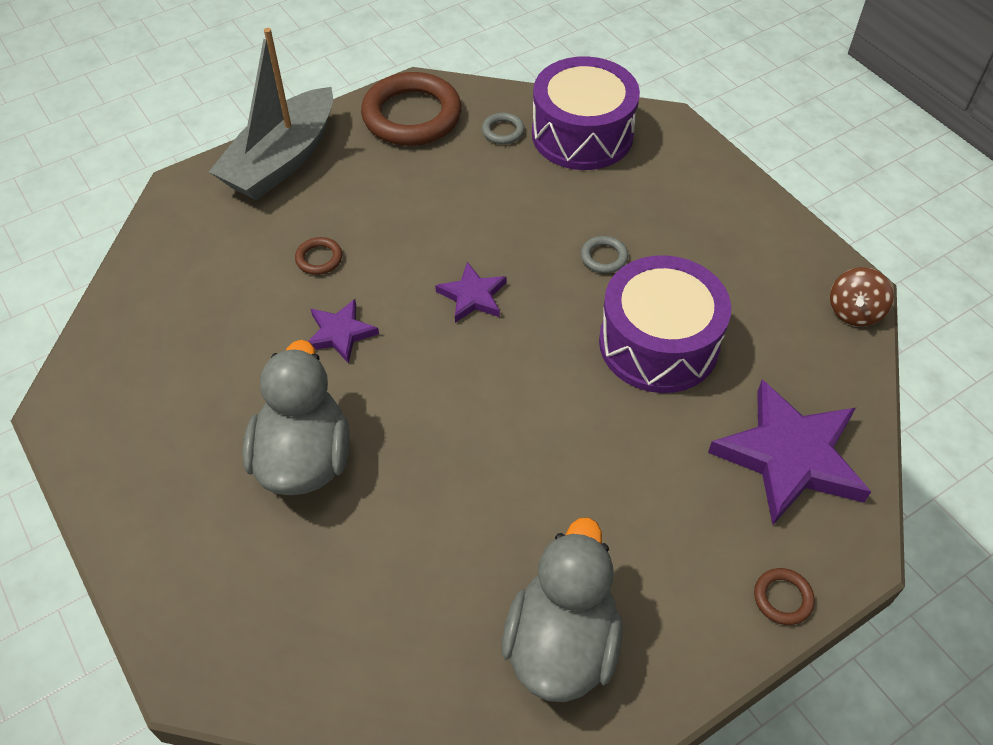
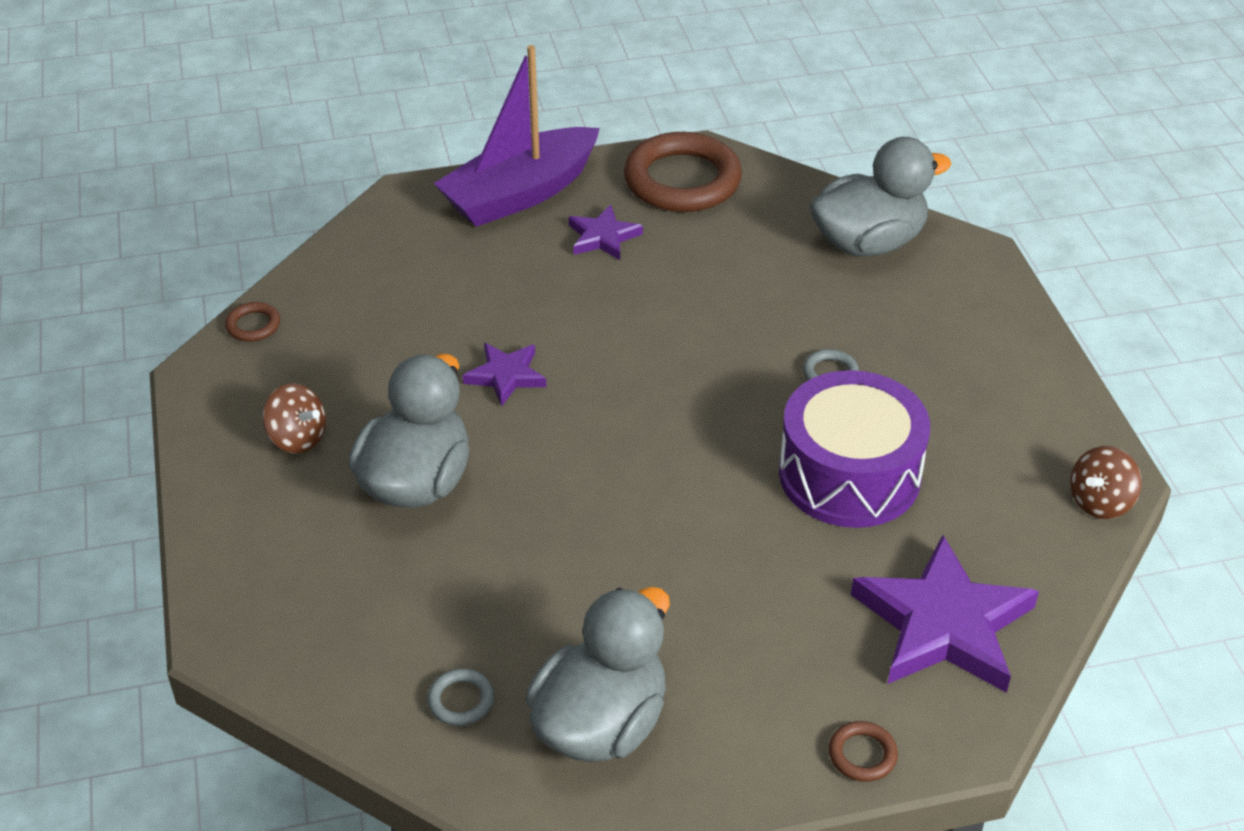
camera: 20 degrees right, 10 degrees down
(178, 447) = (297, 438): none -> brown spinning top
(282, 160) = (520, 194): grey boat -> purple boat
(319, 258) = (516, 299): brown ring -> brown ring (253, 325)
(473, 296) = (664, 376): purple star -> purple star (603, 237)
(503, 131) = (778, 219): grey ring -> grey ring (461, 700)
(582, 134) = (868, 242): purple drum -> grey duck

